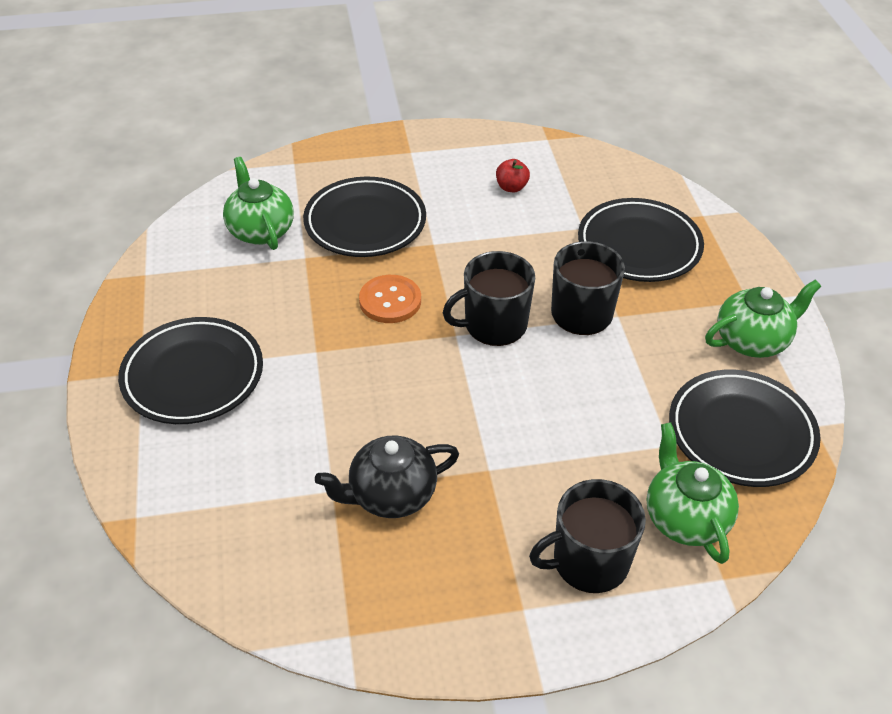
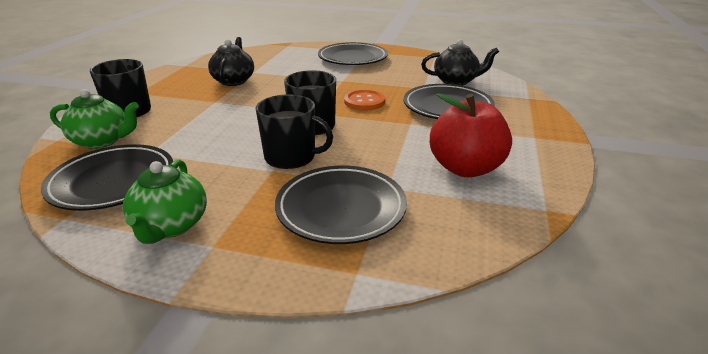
camera: 115 degrees right, 15 degrees down
(260, 230) = (456, 81): green teapot -> black teapot
(511, 187) = (465, 168): red apple -> red apple, size x2.34

